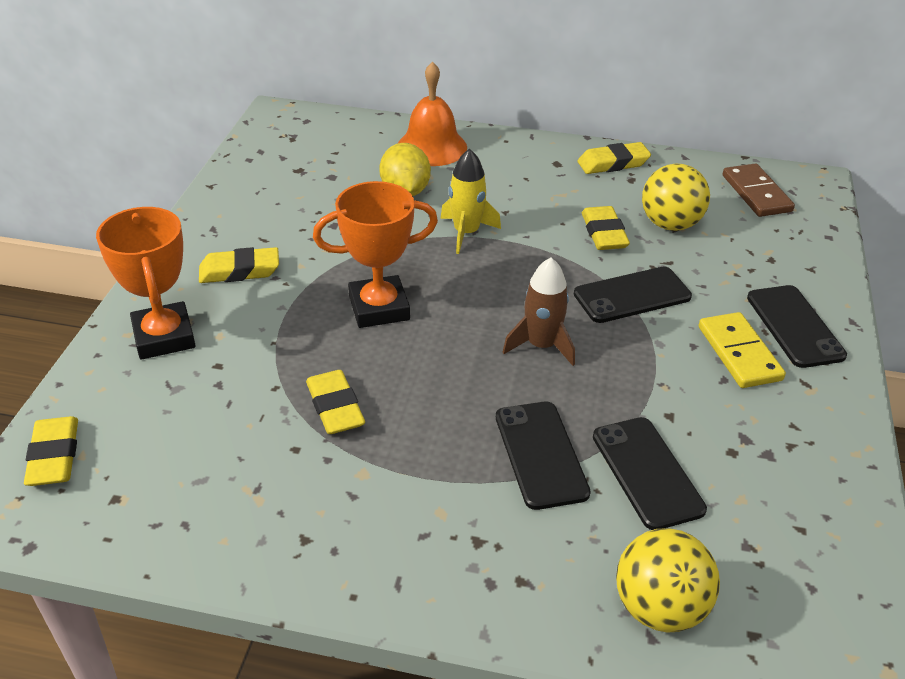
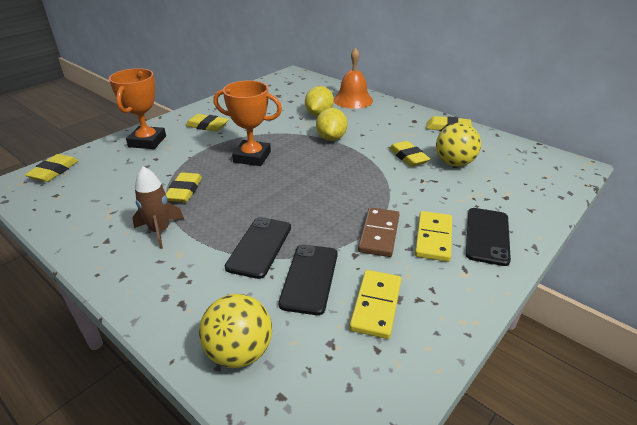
camera: 30 degrees right, 5 degrees down
(466, 233) = (331, 138): yellow rocket -> yellow lemon
(541, 345) = (316, 197): brown rocket -> brown rocket (159, 231)
(604, 233) = (408, 157): yellow eraser -> yellow eraser turned 45 degrees counterclockwise
(632, 295) = (394, 189): black phone -> none
(753, 474) = (376, 305): none -> yellow domino
(756, 193) = (529, 162): brown domino -> brown domino (379, 234)

